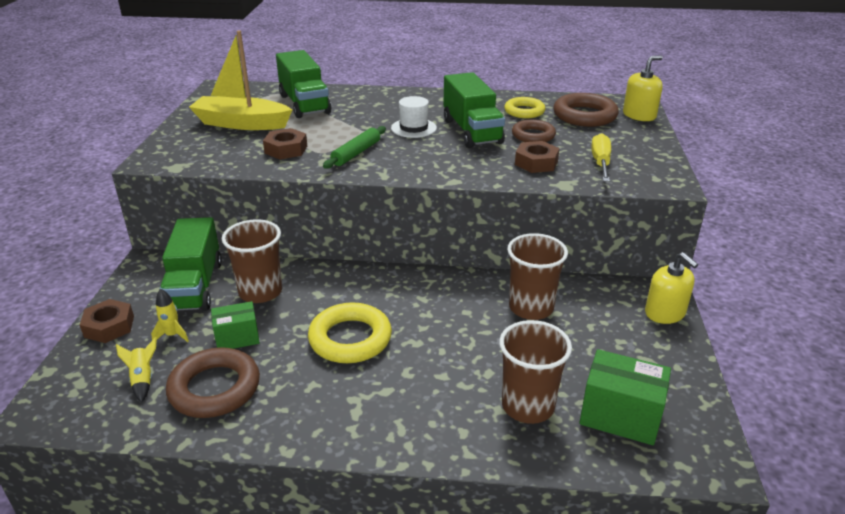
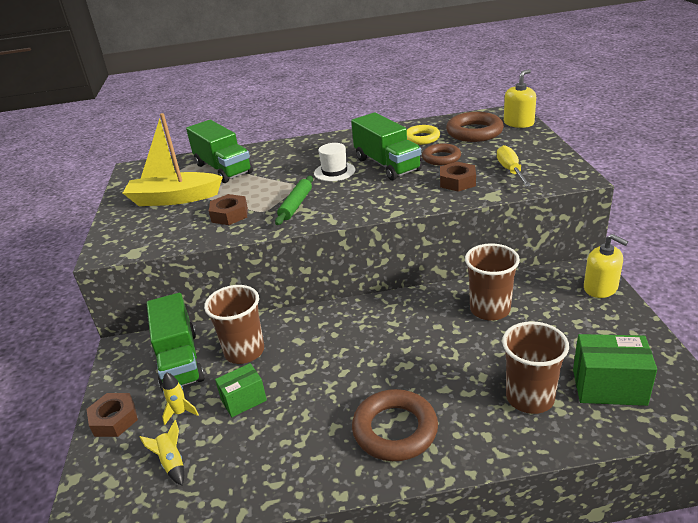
camera: 10 degrees left, 0 degrees up
(215, 388) = (245, 453): brown ring -> brown ring (395, 430)
(350, 339) = (347, 375): yellow ring -> none

